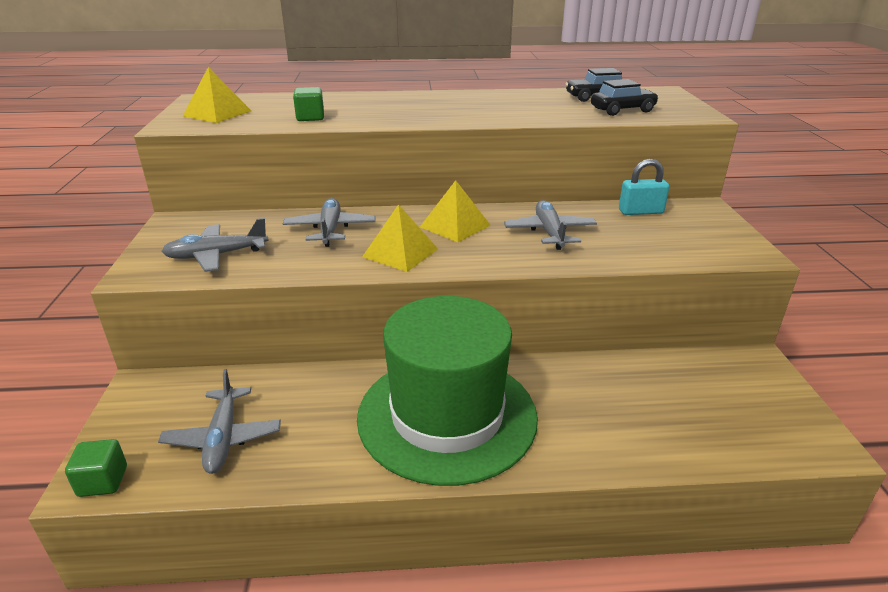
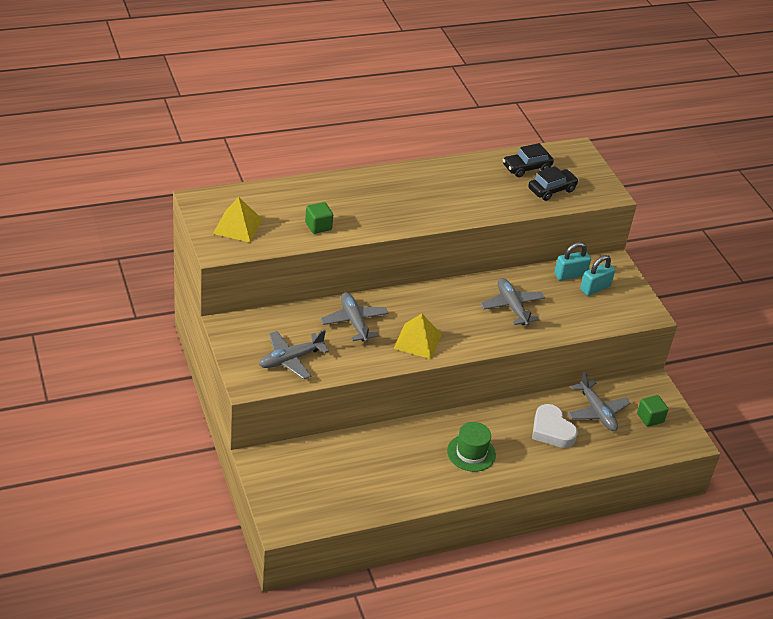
camera: 20 degrees left, 10 degrees up
(103, 481) = (290, 524): green cube -> green cube (650, 418)
(223, 438) = (342, 488): grey plane -> grey plane (597, 412)
(447, 416) = (471, 453): green hat -> green hat, size x0.43
(455, 226) = (443, 307): yellow pyramid -> none
(585, 401) = (551, 430): none -> white heart
(673, 225) = (595, 288): none -> turquoise padlock

